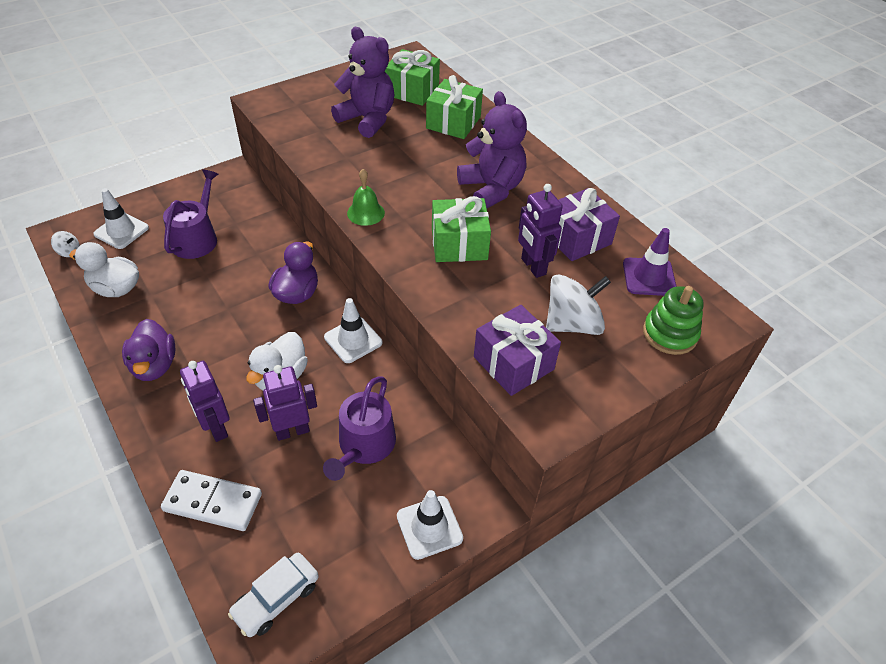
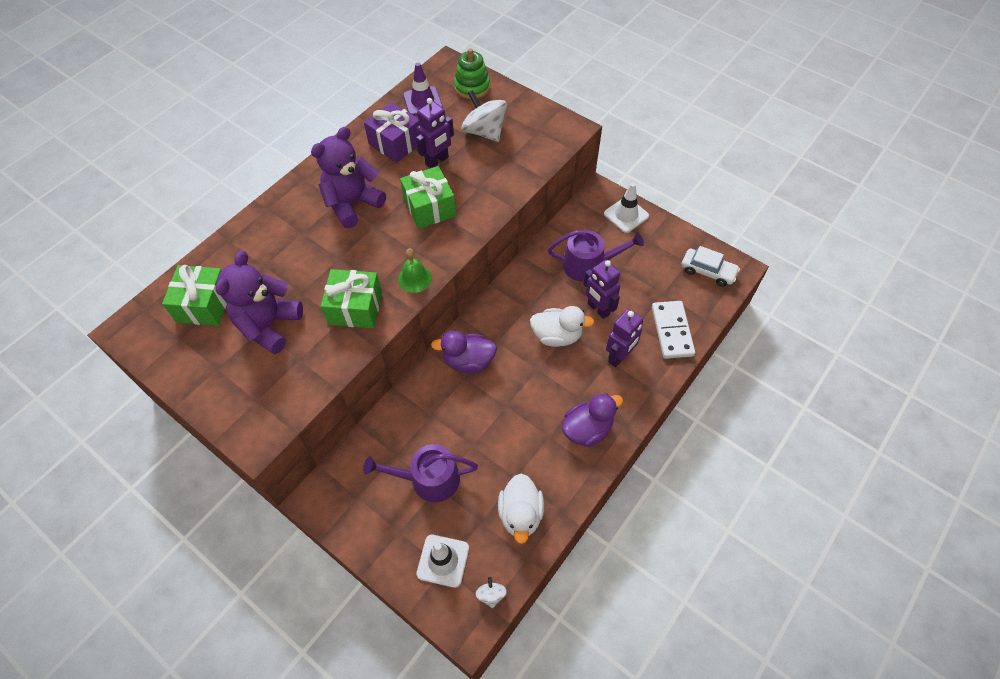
camera: 105 degrees left, 10 degrees up
(353, 340) = (502, 303): white traffic cone -> none
(453, 122) = (257, 255): green gift -> green gift (355, 308)
(513, 363) = (532, 153): purple gift -> none

